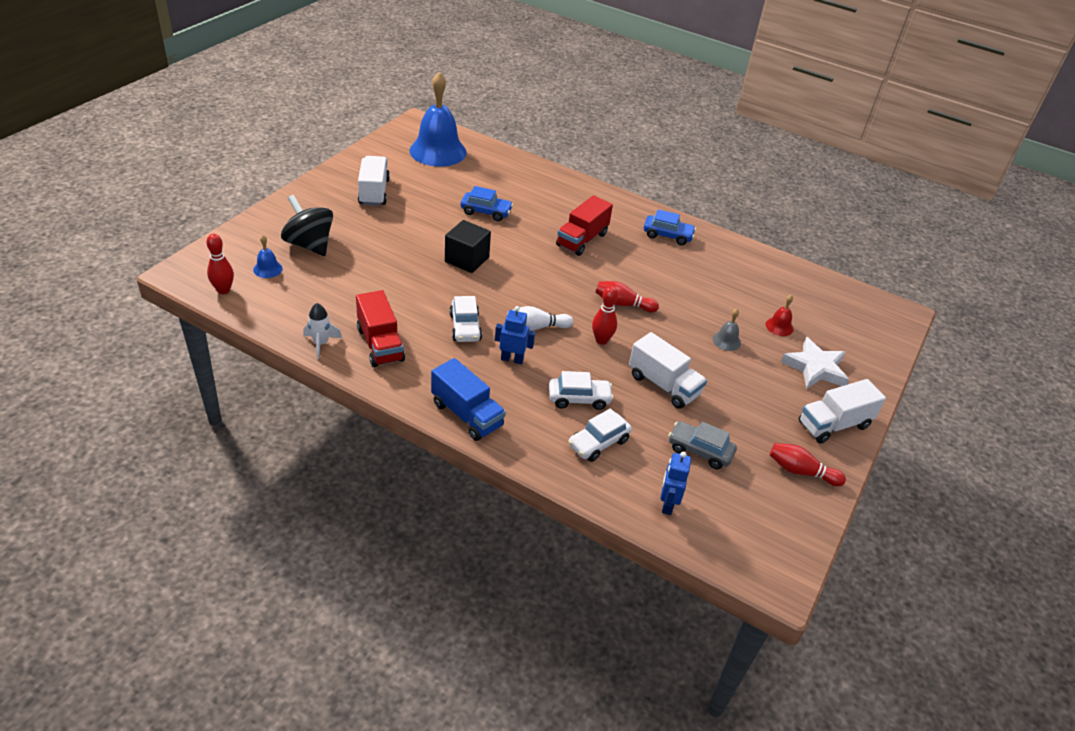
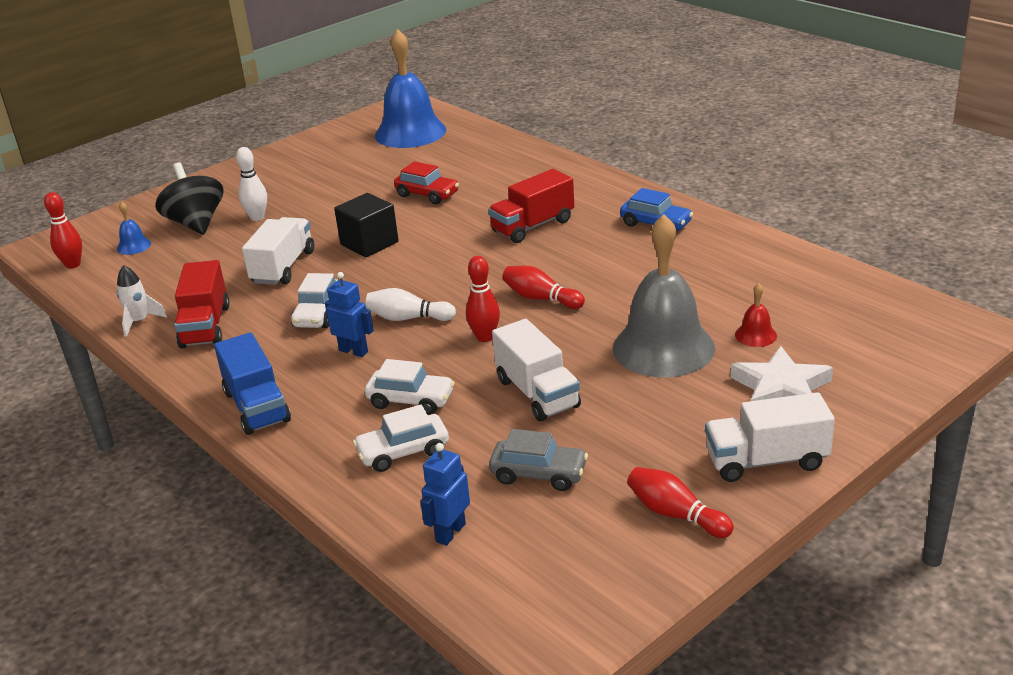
camera: 25 degrees right, 10 degrees down
(359, 237) = (257, 217): none -> white bowling pin
(374, 192) = (305, 173): white truck -> white truck (283, 267)
(486, 212) = (427, 195): blue car -> red car
(700, 451) = (538, 474): grey car -> grey car turned 150 degrees clockwise
(726, 341) = (663, 347): grey bell -> grey bell, size x2.45

